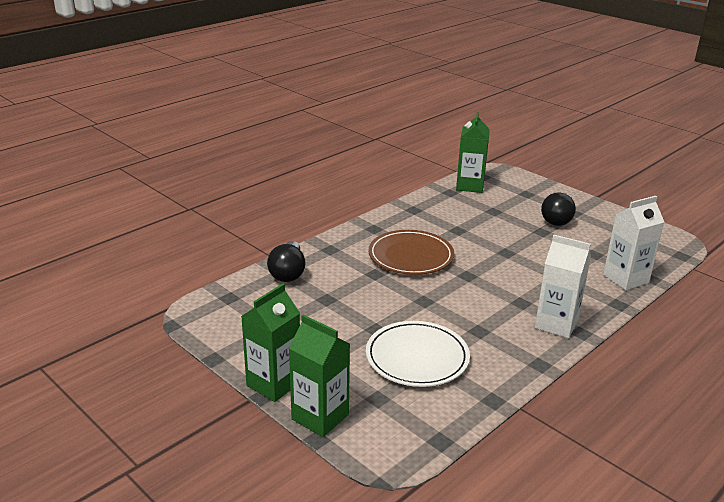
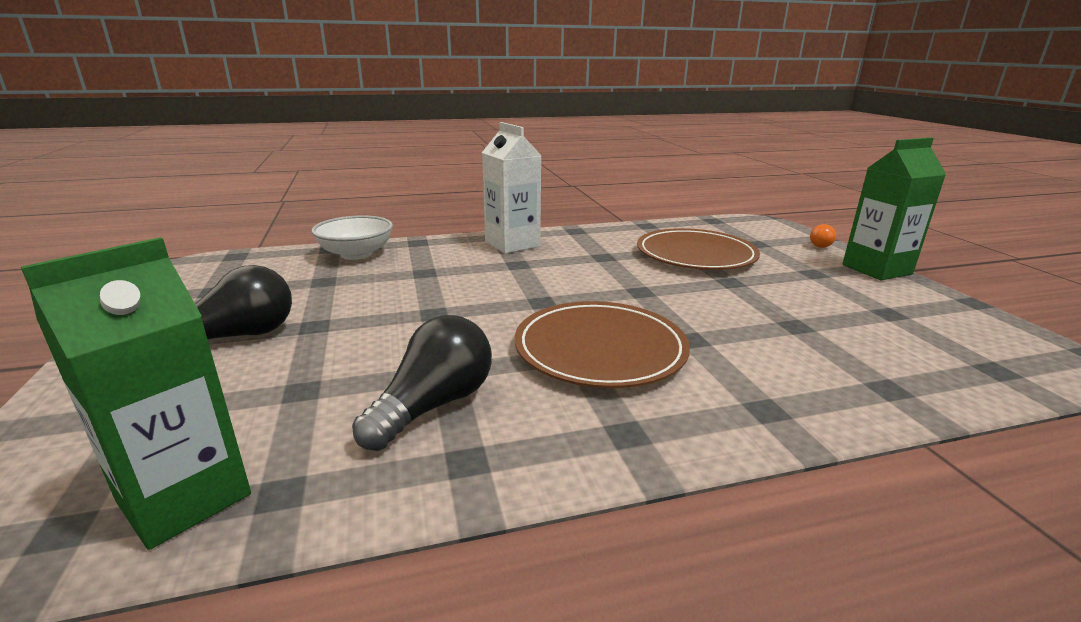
camera: 150 degrees left, 5 degrees down
(288, 272) = (874, 384): black light bulb -> black light bulb (433, 405)
(320, 417) = (821, 245): green carton -> orange light bulb
(417, 357) = (695, 255): white plate -> brown plate
(625, 279) = (356, 254): white carton -> white bowl

